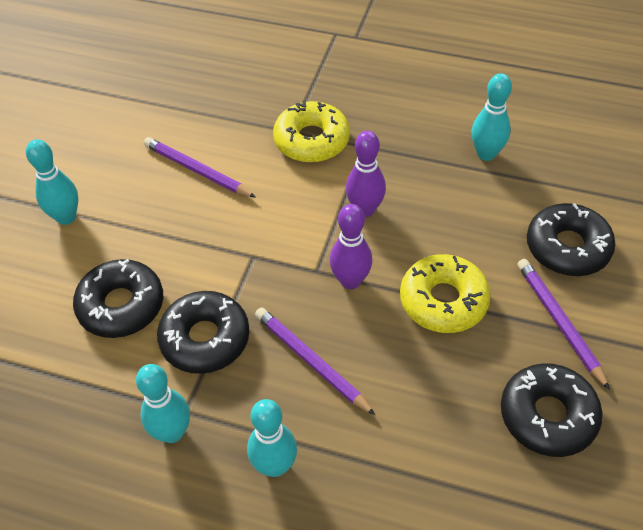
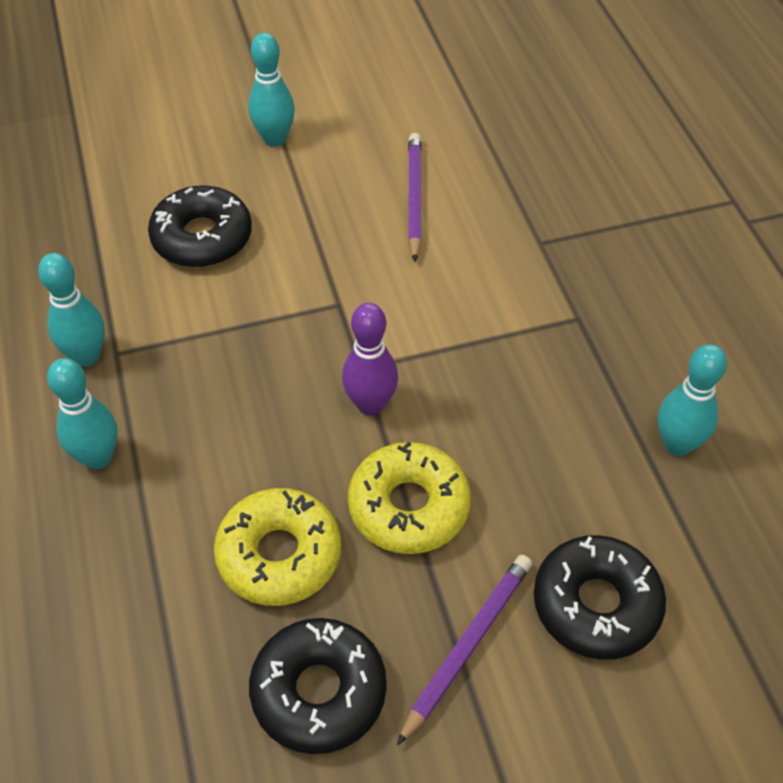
camera: 55 degrees right, 0 degrees up
(205, 339) = (208, 322): black donut -> none
(311, 140) = (542, 267): yellow donut -> yellow donut (279, 555)
(311, 361) = (240, 423): purple pencil -> none
(365, 210) = (482, 367): purple bowling pin -> none

